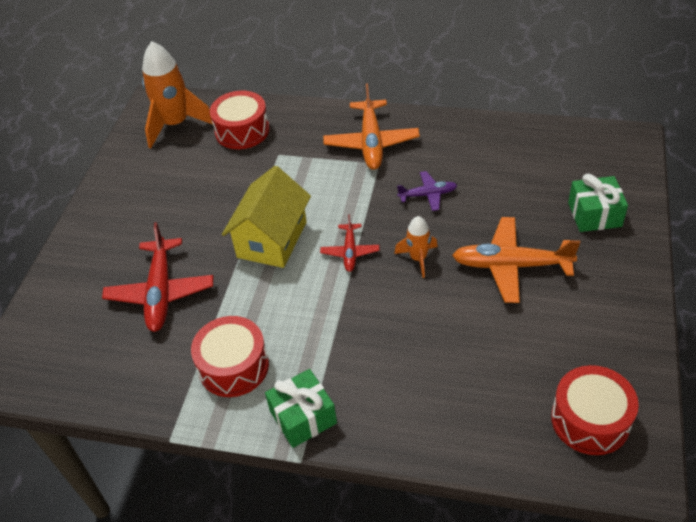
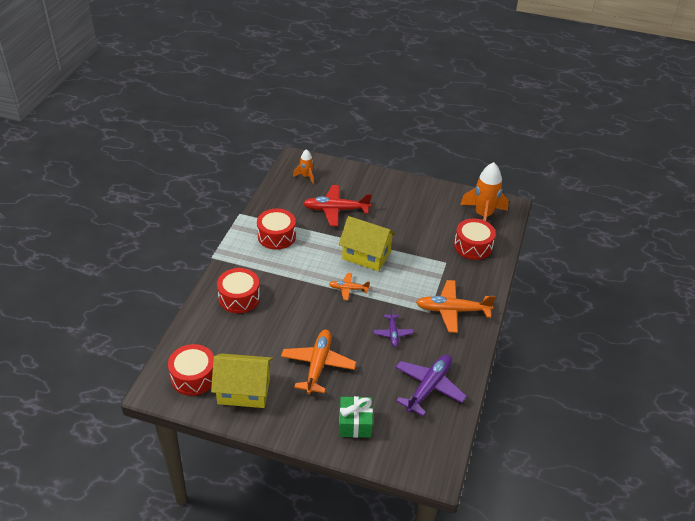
camera: 90 degrees right, 5 degrees down
(303, 417) = (236, 260): green gift -> none
(350, 252) = (348, 289): red plane -> orange plane
(397, 392) = (239, 298): none -> red drum
(418, 258) = (335, 320): orange rocket -> orange rocket (306, 176)
(509, 154) = (428, 387): none -> purple plane
(591, 345) = (244, 391): none -> yellow house

